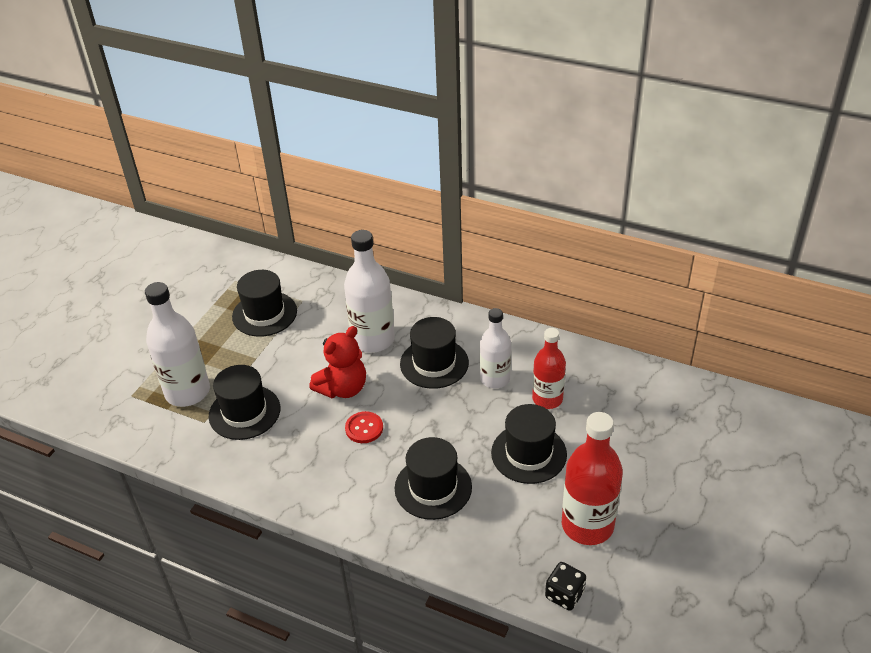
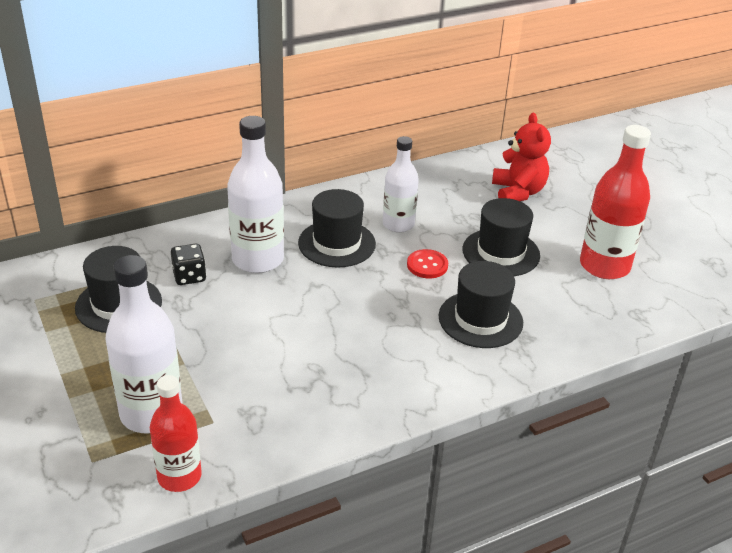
camera: 55 degrees left, 5 degrees down
(244, 412) = (239, 386): black hat -> none
(343, 388) = (295, 308): red teddy bear -> red teddy bear (518, 192)
(364, 428) = (363, 321): red button -> red button (427, 265)
(547, 399) = (454, 213): red bottle -> red bottle (179, 476)
(564, 594) = (661, 313): black dice -> black dice (189, 276)

